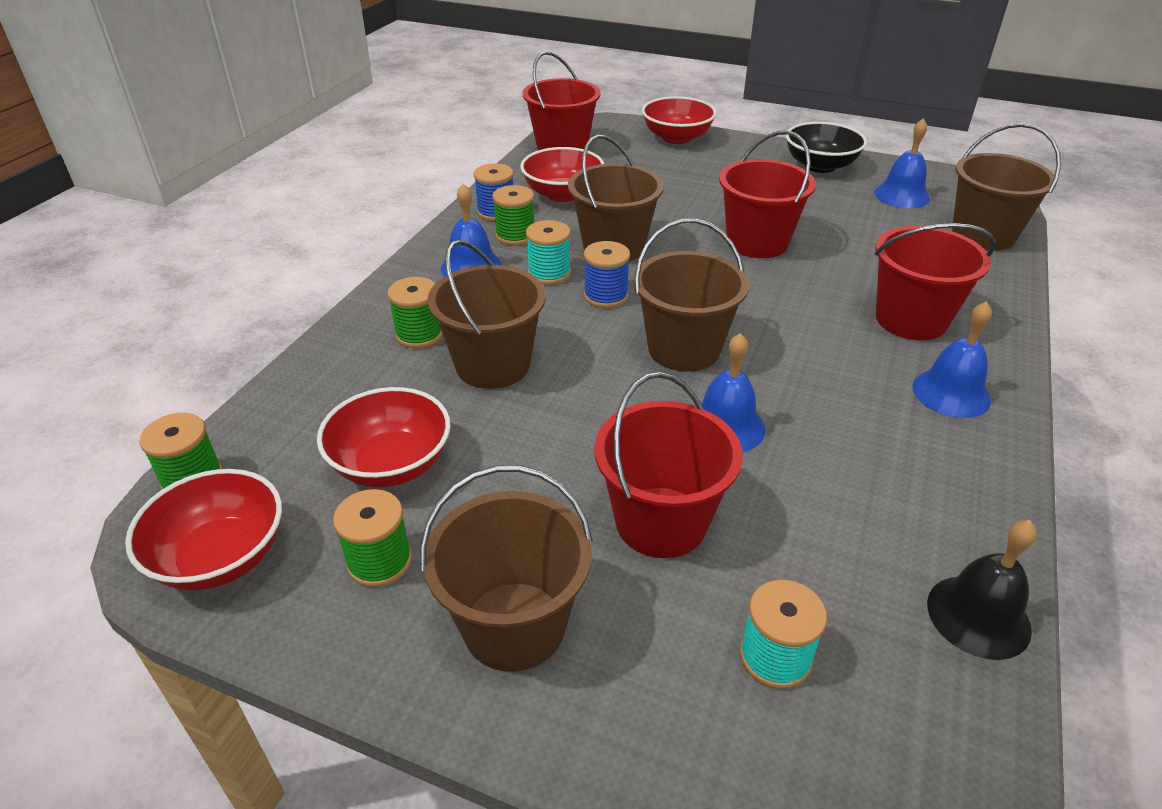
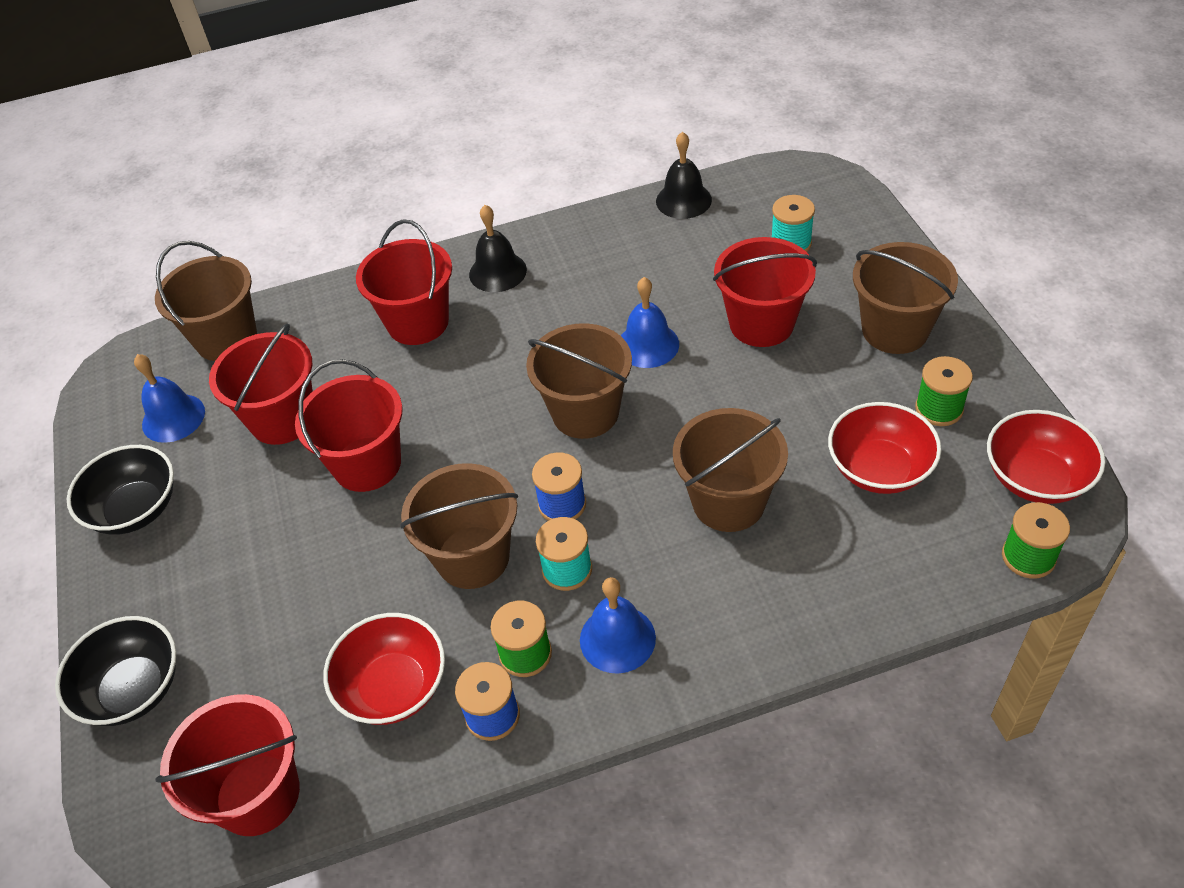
camera: 125 degrees left, 10 degrees up
(419, 334) = (750, 581): green spool -> none
(676, 138) = (133, 689): red bowl -> black bowl
(850, 229) = (282, 419): none -> red bucket
(951, 393) = (497, 272): blue bell -> black bell

